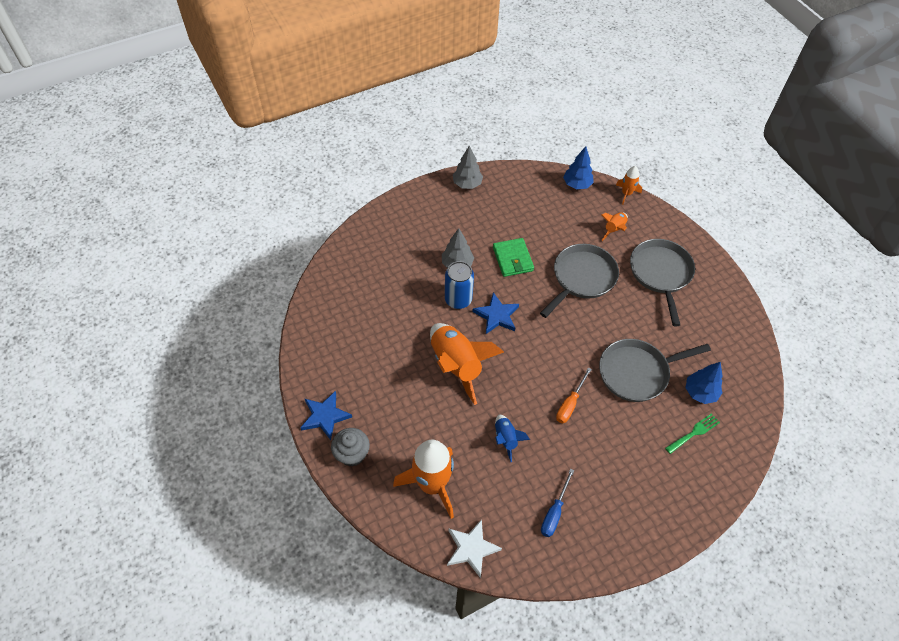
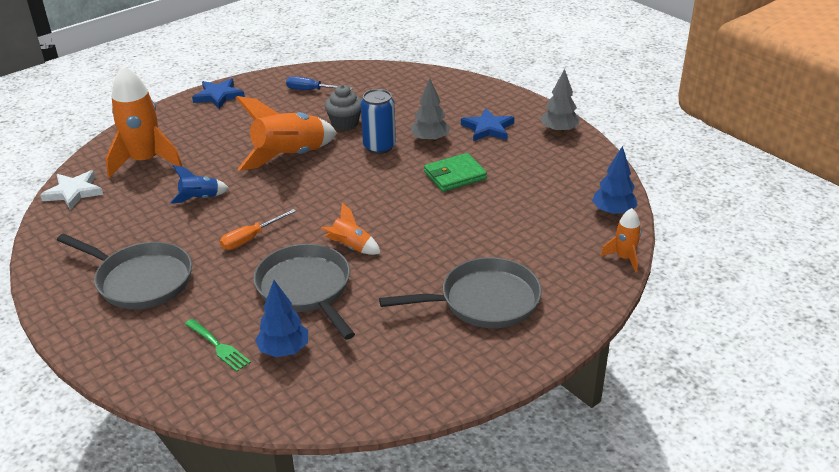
camera: 80 degrees right, 20 degrees down
(352, 454) = (178, 115): grey cupcake -> grey cupcake (345, 123)
(496, 315) = (365, 174): blue star -> blue star (488, 128)
(554, 512) = (109, 240): blue screwdriver -> blue screwdriver (312, 90)
(570, 404) = (251, 238): orange screwdriver -> orange screwdriver turned 60 degrees counterclockwise
(582, 278) = (446, 230): grey pan -> grey pan (140, 280)
(614, 229) = (547, 251): orange rocket -> orange rocket (351, 247)

